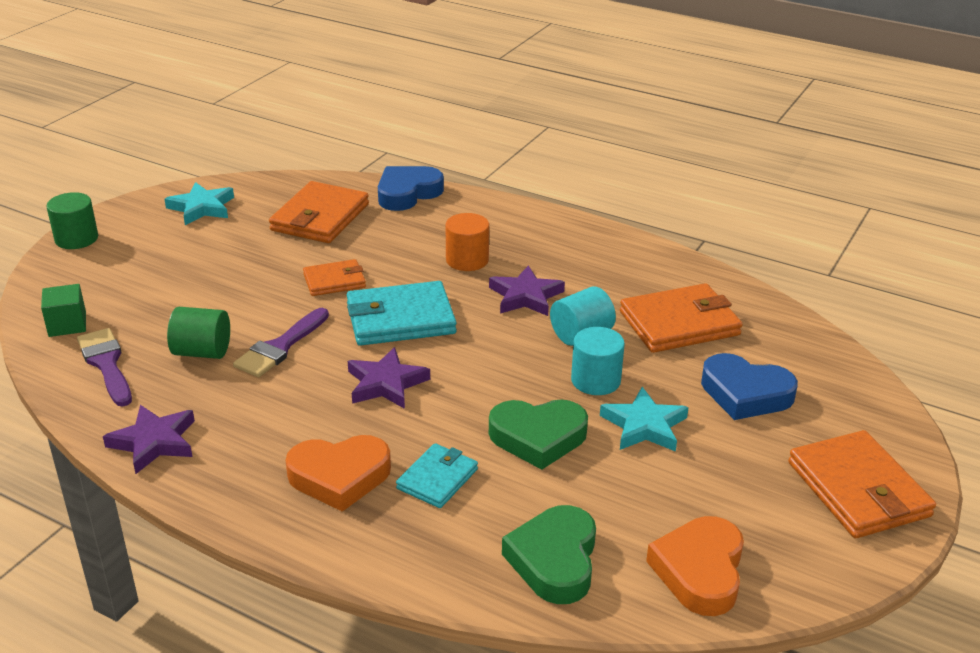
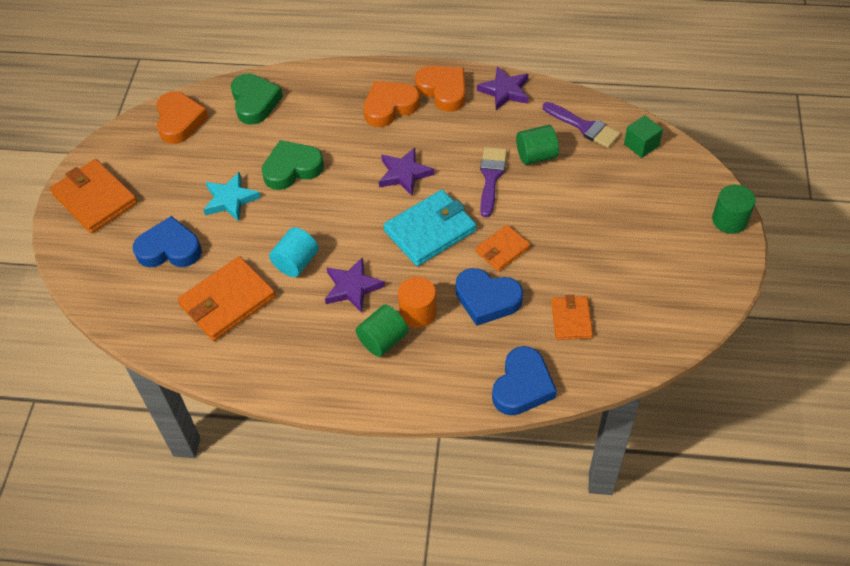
camera: 160 degrees right, 20 degrees up
(201, 208) = (677, 293): turquoise star -> none
(240, 473) = (443, 91): none -> orange heart
(320, 217) = (571, 319): orange wallet -> orange wallet, size x0.59
(388, 250) = (487, 299): none -> blue heart
(437, 479) = (336, 124): turquoise wallet -> none
(518, 251) = (383, 340): none -> green cylinder
(595, 380) = (272, 224): turquoise cylinder -> none

